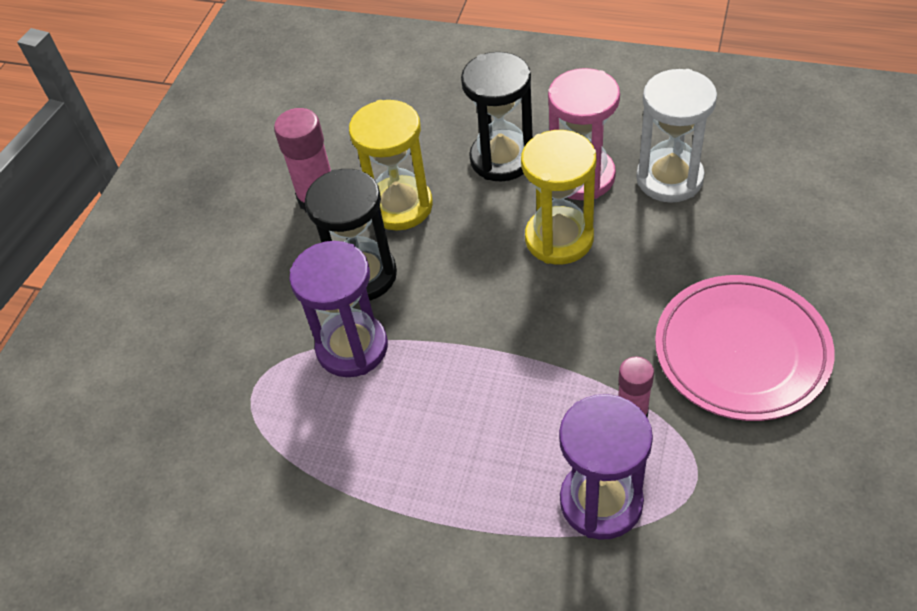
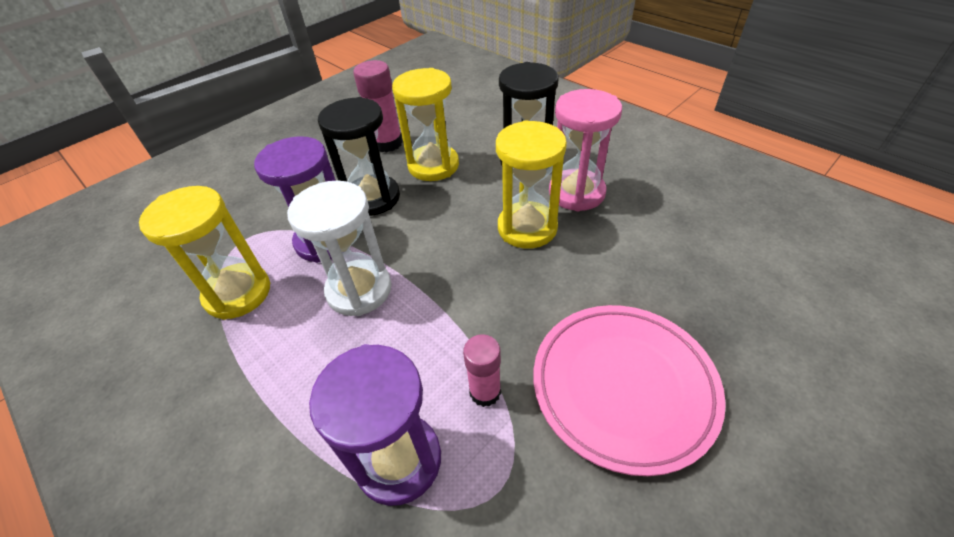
camera: 25 degrees right, 5 degrees down
(308, 445) = (238, 293): none -> yellow hourglass
(669, 178) = (647, 219): white hourglass -> white hourglass (359, 290)

